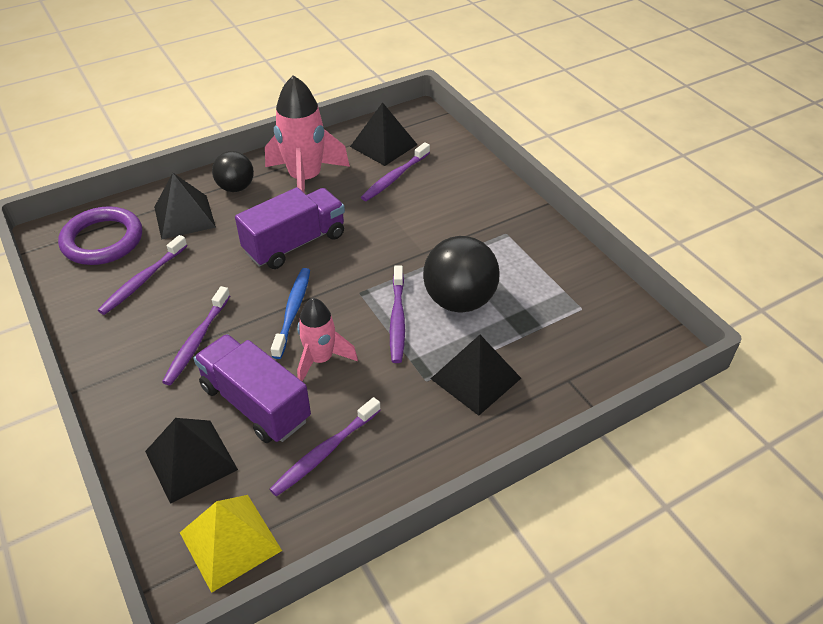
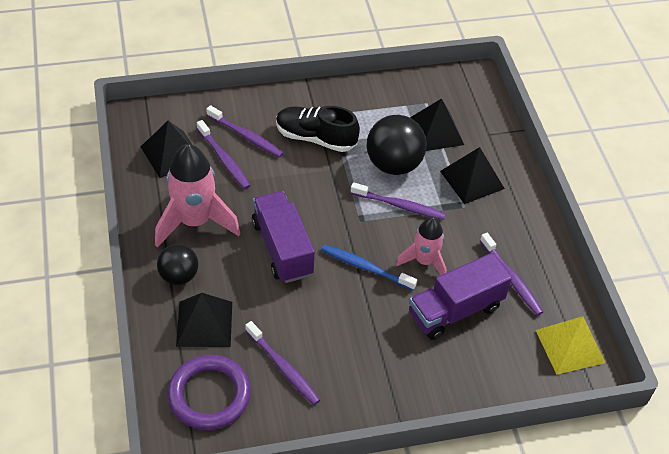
camera: 75 degrees left, 5 degrees up
(191, 460) = (496, 359): black pyramid -> black pyramid (435, 132)
(197, 341) = (375, 337): purple toothbrush -> purple toothbrush (246, 136)
(462, 231) = (315, 138): none -> black shoe

